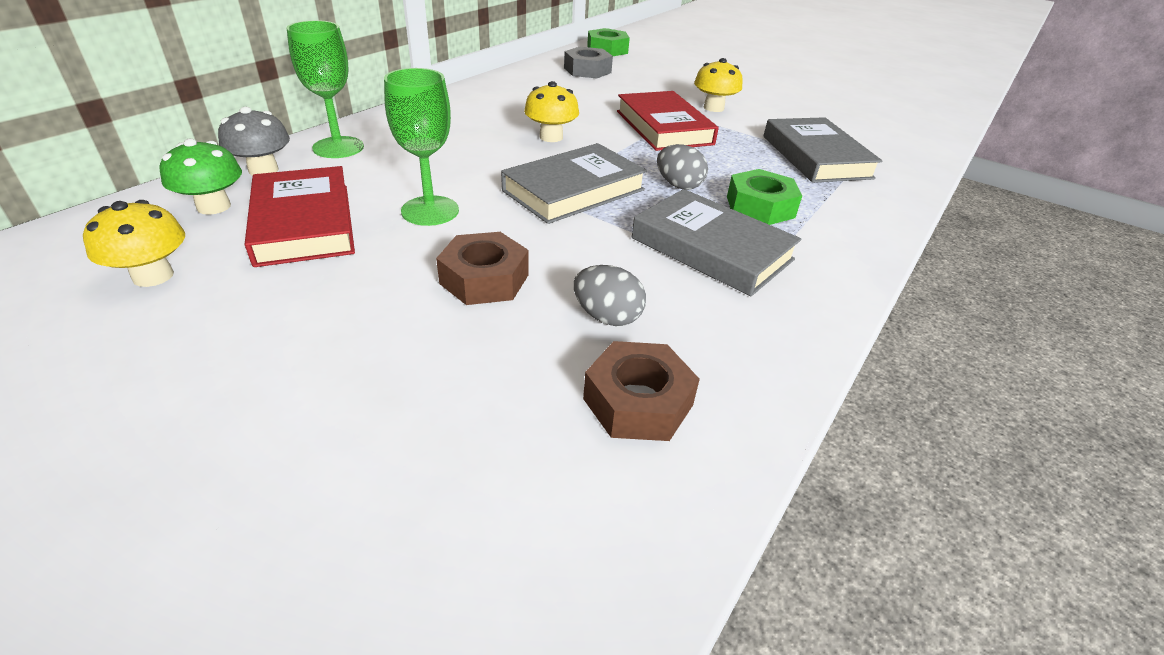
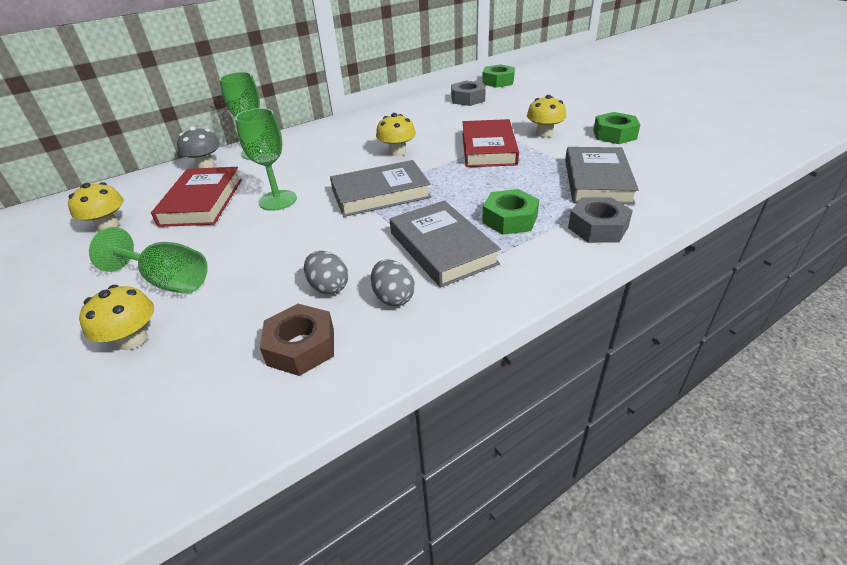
camera: 25 degrees right, 0 degrees up
(214, 206) = (164, 187): green mushroom -> none
(345, 346) = (168, 281): none -> green goblet
(357, 444) = (132, 339): none -> yellow mushroom
(484, 279) = (274, 250): brown nut -> none
(678, 185) = (460, 196): grey egg -> grey egg (393, 297)
(790, 106) = (614, 134): none -> green nut
(861, 207) = (598, 227): none -> grey nut

